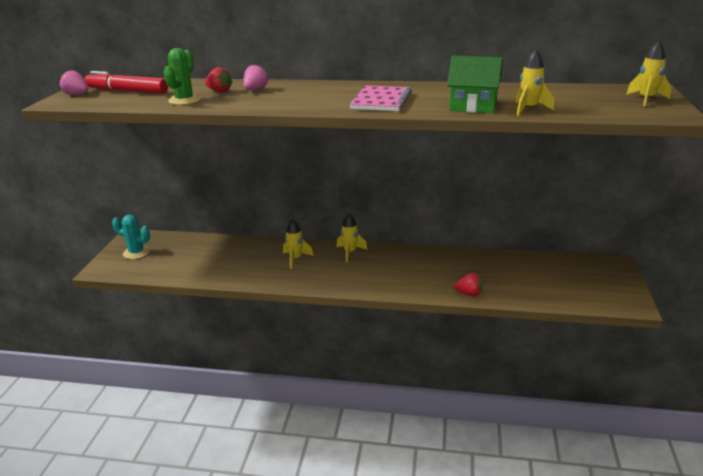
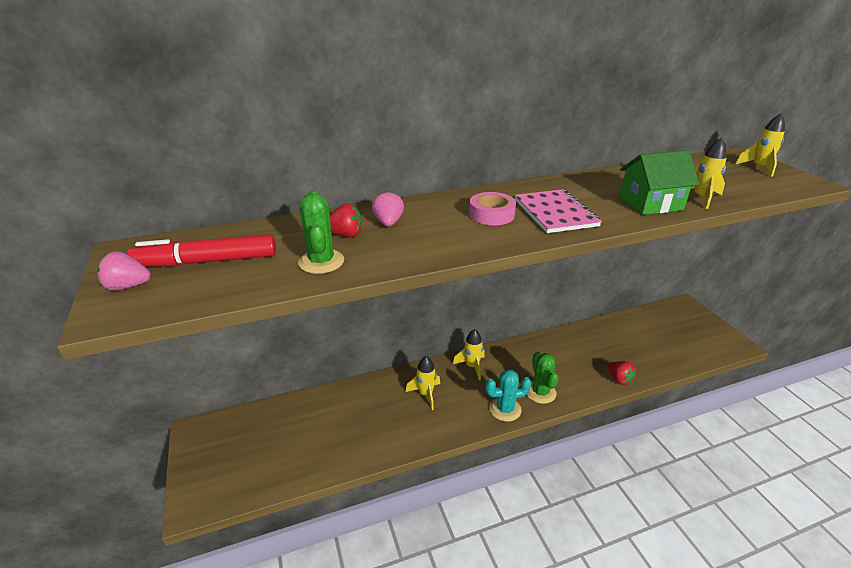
camera: 30 degrees left, 5 degrees up
(136, 252) = (223, 455): turquoise cactus -> turquoise cactus (505, 409)
(332, 95) = (491, 214): none -> pink tape
(387, 282) = (540, 392): none -> green cactus
(469, 294) = (619, 379): red strawberry -> red strawberry turned 75 degrees clockwise

